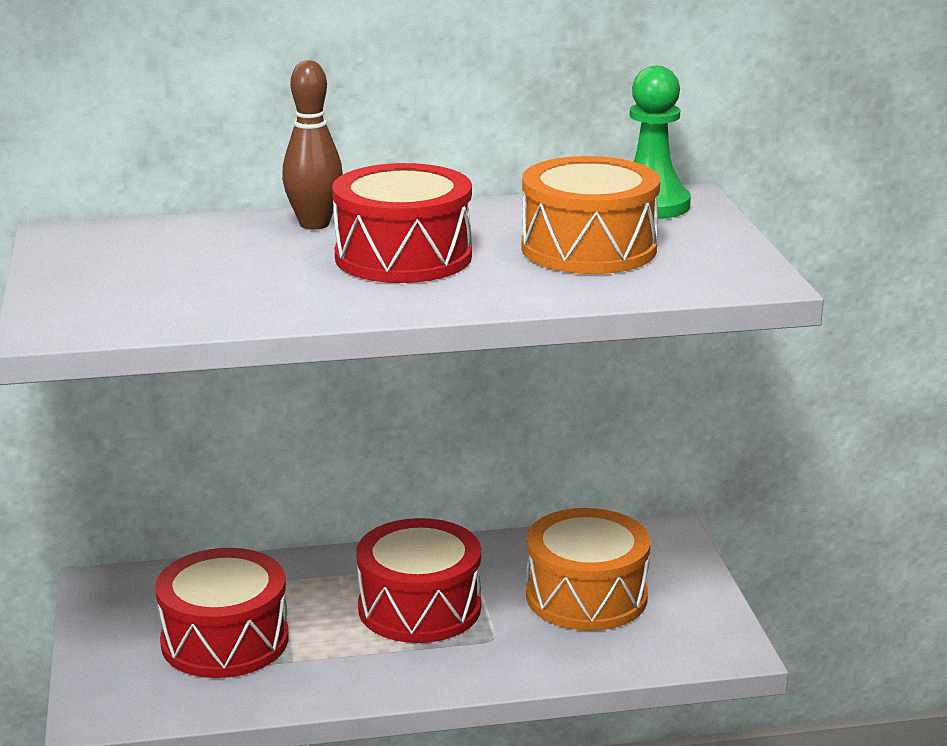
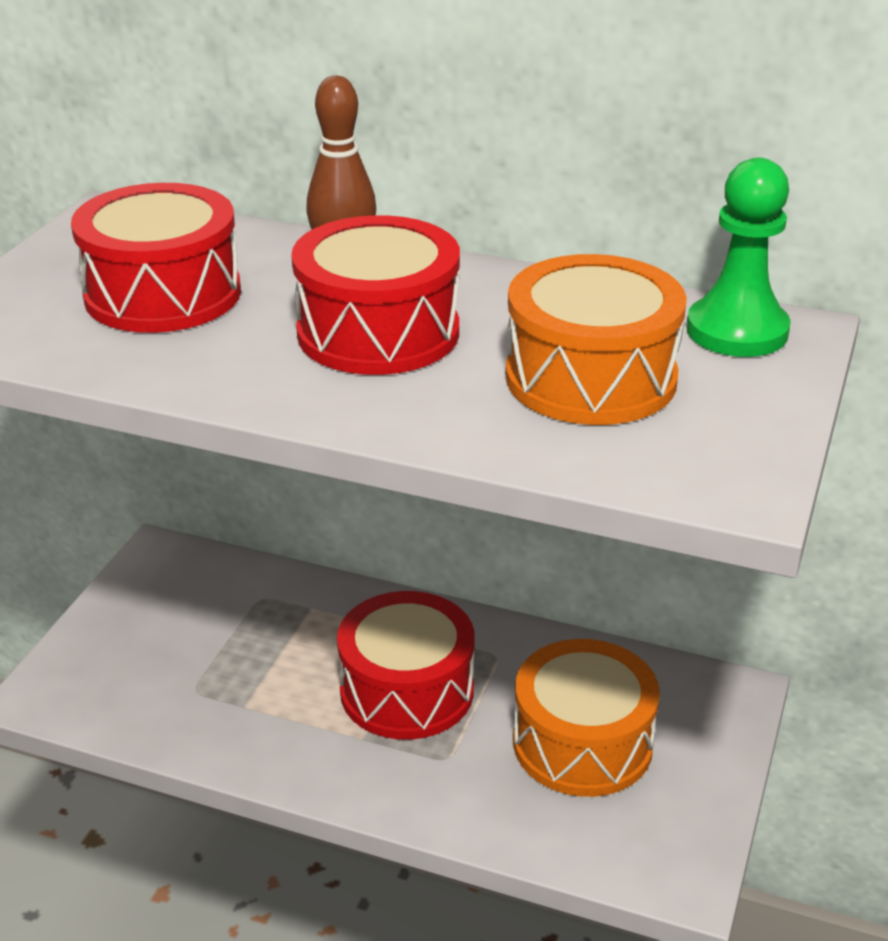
camera: 30 degrees right, 10 degrees up
(225, 640) = (206, 658): red drum -> red drum (163, 294)

